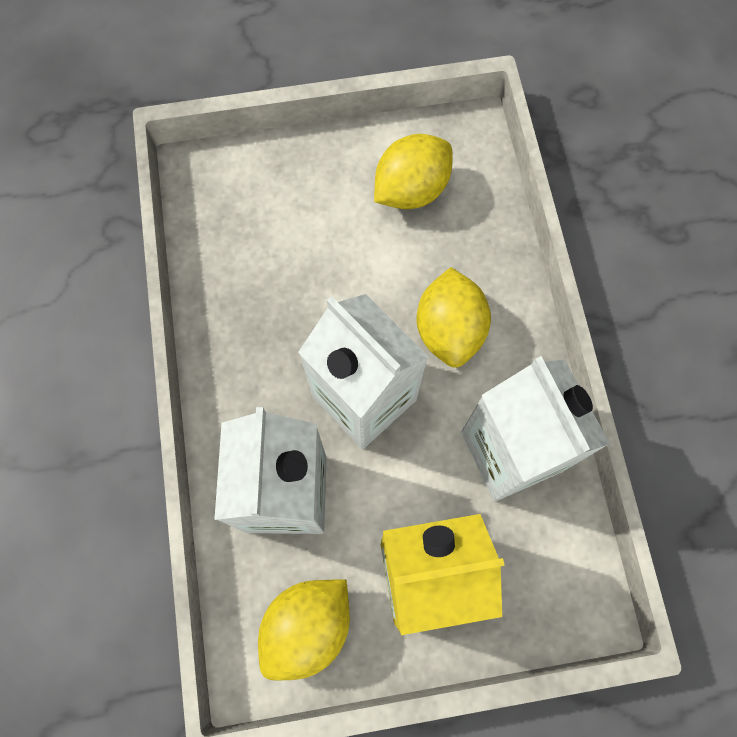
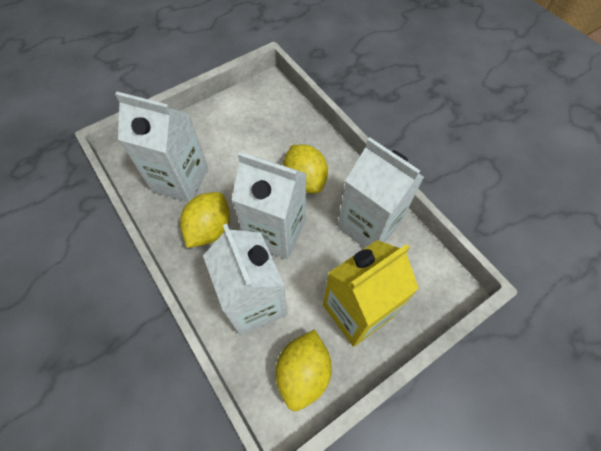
camera: 25 degrees left, 10 degrees down
(260, 248) = (180, 180): none -> white carton
(411, 190) = (251, 122): yellow lemon -> yellow lemon (210, 229)

